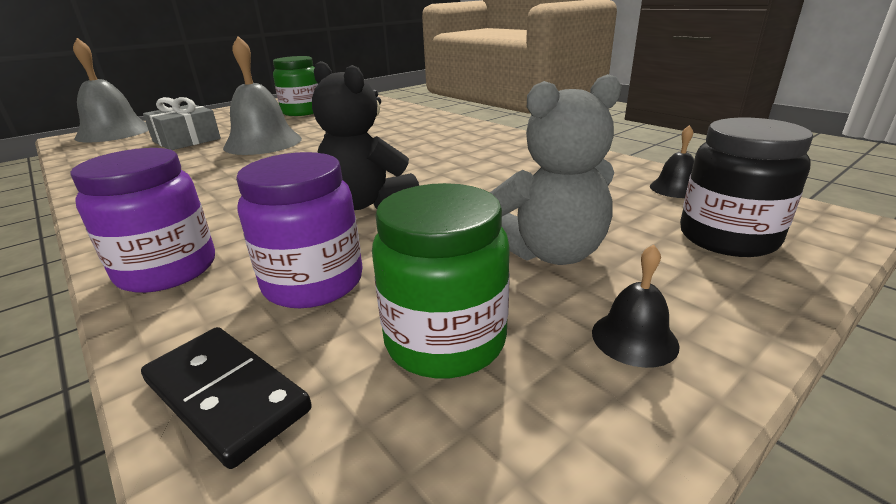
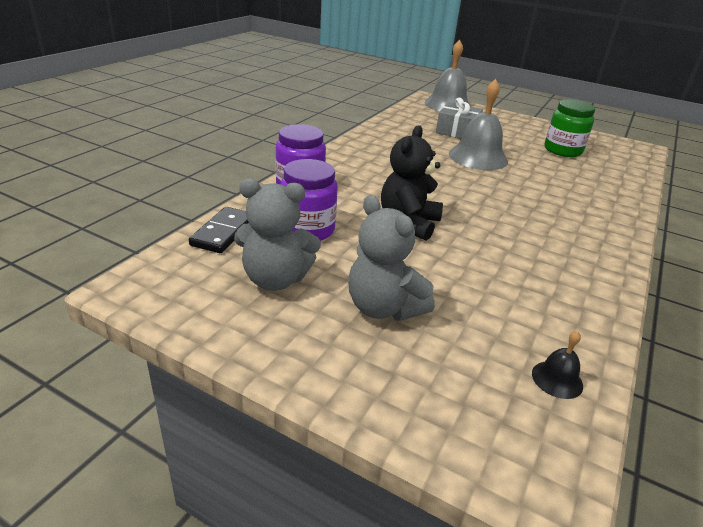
camera: 65 degrees right, 5 degrees up
(445, 340) = (275, 279): green jar -> grey teddy bear
(634, 338) = (300, 344): black bell -> none
(727, 238) = (462, 403): black jar -> none

